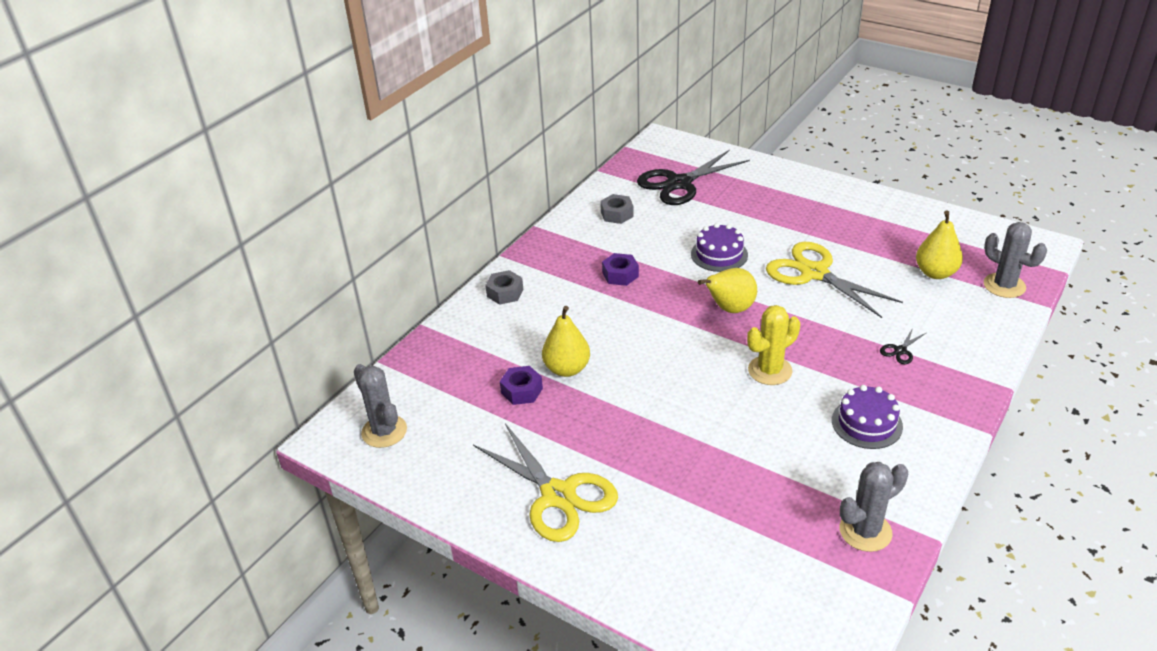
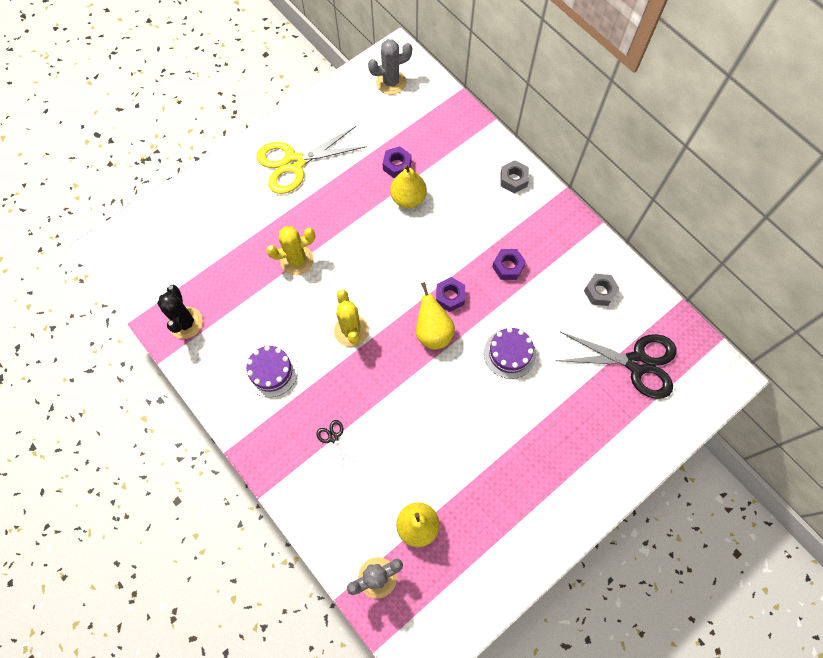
camera: 105 degrees right, 30 degrees up
(679, 183) = (637, 363): black scissors -> black scissors turned 120 degrees clockwise
(680, 306) = (450, 296): none -> purple nut
(707, 446) = (297, 260): none -> yellow cactus
(814, 273) = (455, 420): yellow scissors -> none
(865, 531) = (185, 323): grey cactus -> black cactus

